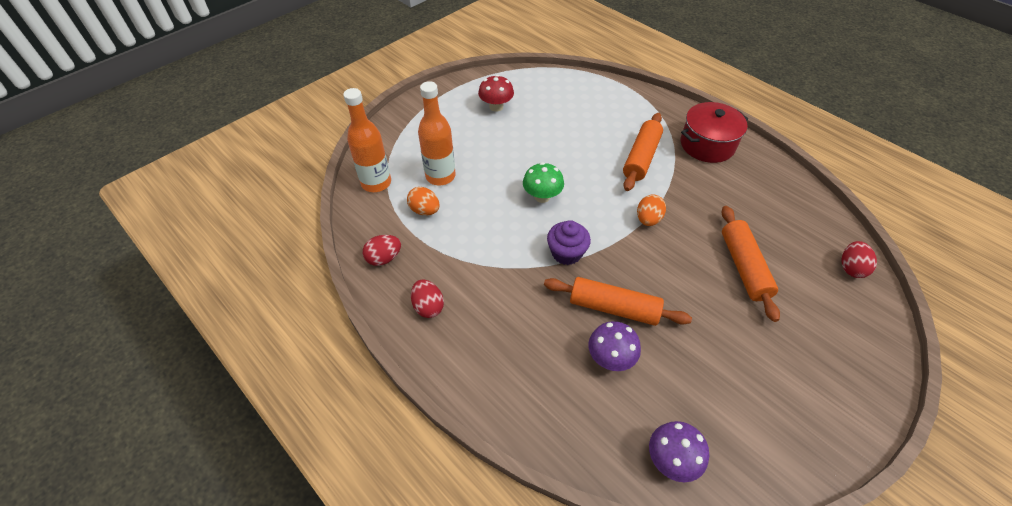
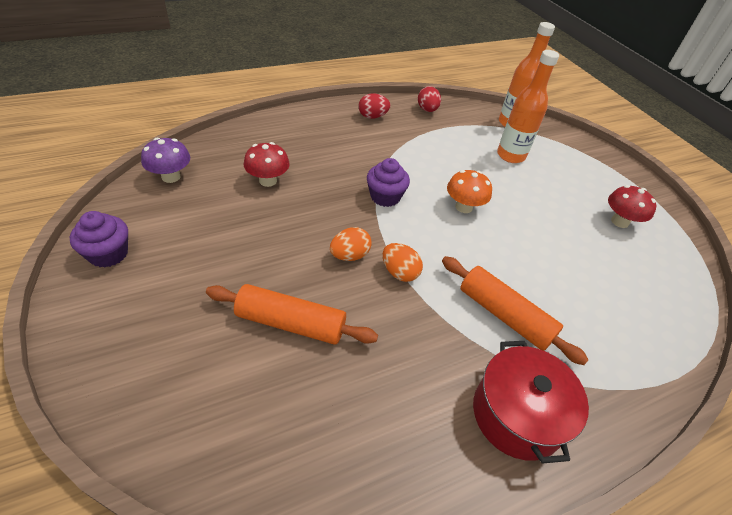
camera: 105 degrees right, 5 degrees down
(424, 210) = (470, 138): orange egg -> orange egg (349, 255)
(542, 196) = (463, 207): green mushroom -> orange mushroom
(610, 358) = (268, 181): purple mushroom -> red mushroom
(613, 308) = (310, 201): orange rolling pin -> none
(800, 439) = (108, 254): none -> purple cupcake
(851, 268) = (212, 451): red egg -> none

